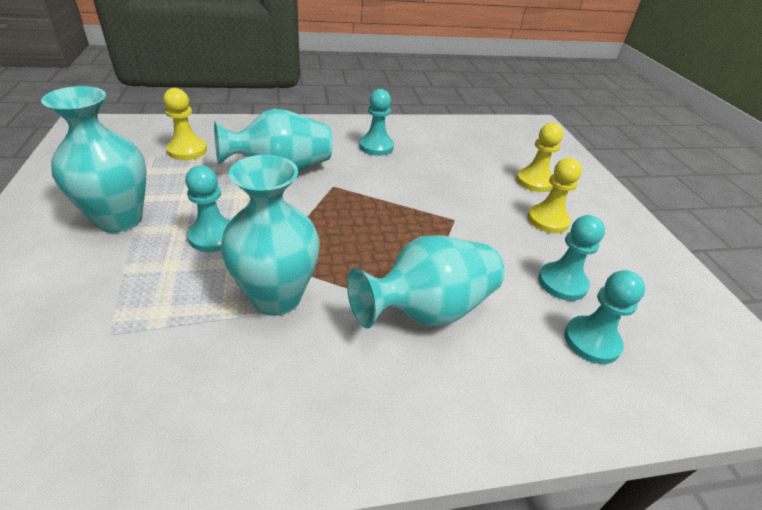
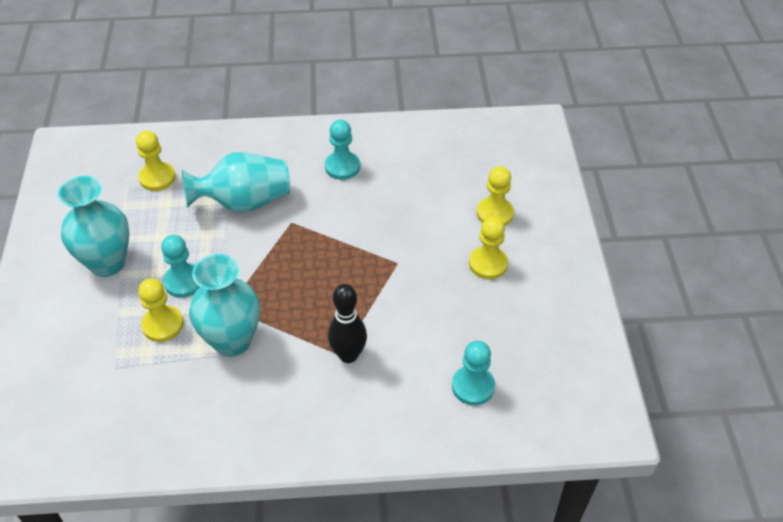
camera: 10 degrees right, 10 degrees up
(184, 281) = (163, 325): none -> yellow pawn
(427, 310) = (348, 355): turquoise vase -> black bowling pin
(562, 283) = (472, 333): turquoise pawn -> none

